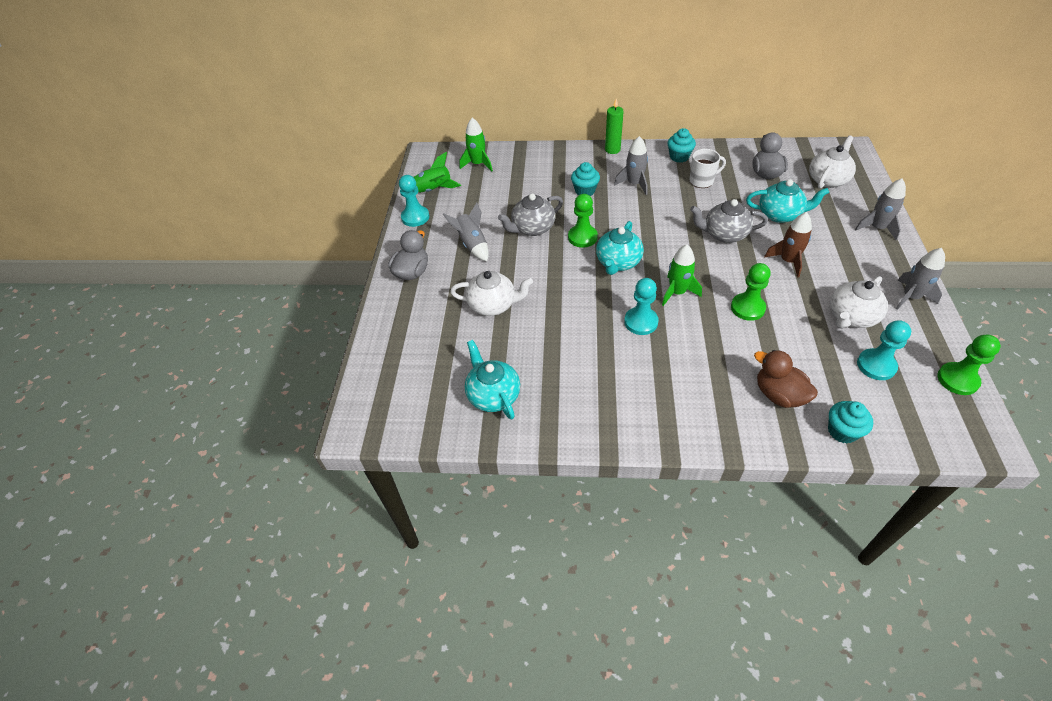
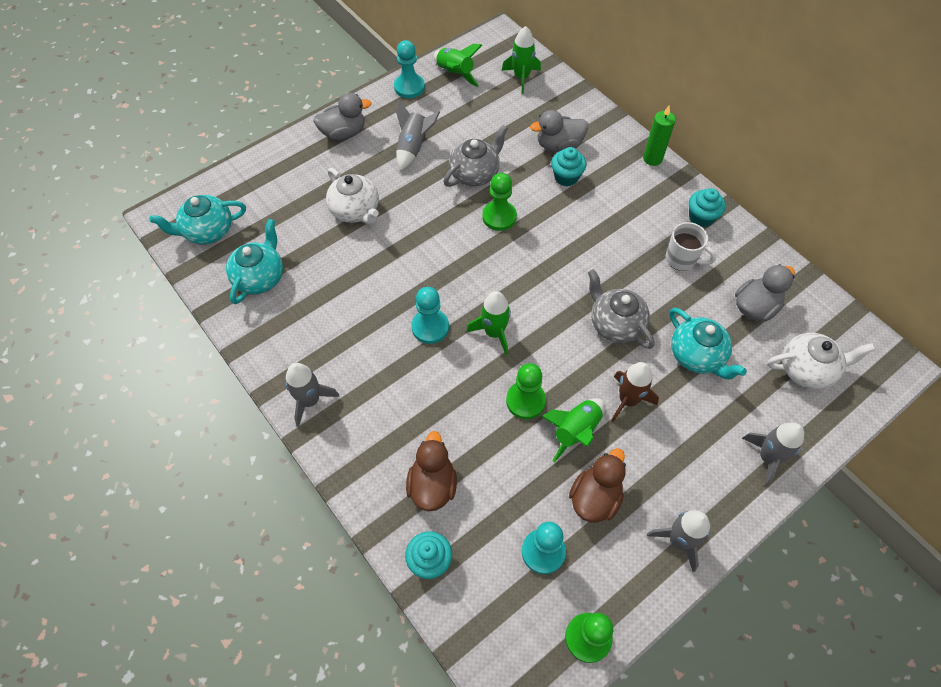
camera: 45 degrees right, 10 degrees up
(532, 228) = (475, 174): grey teapot -> grey teapot turned 120 degrees clockwise
(555, 180) = (559, 145): none -> grey duck
(618, 263) = (491, 264): turquoise teapot -> turquoise teapot (208, 231)
(634, 184) = (617, 208): grey rocket -> grey rocket (310, 400)
(792, 297) = (575, 431): none -> green rocket
(851, 317) = (595, 498): white teapot -> brown duck

